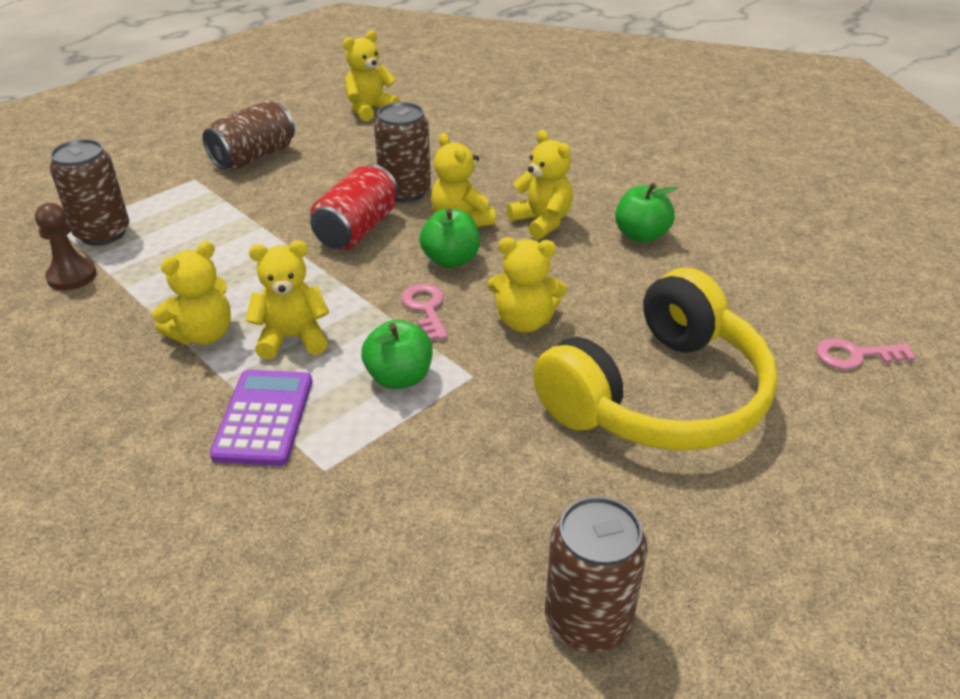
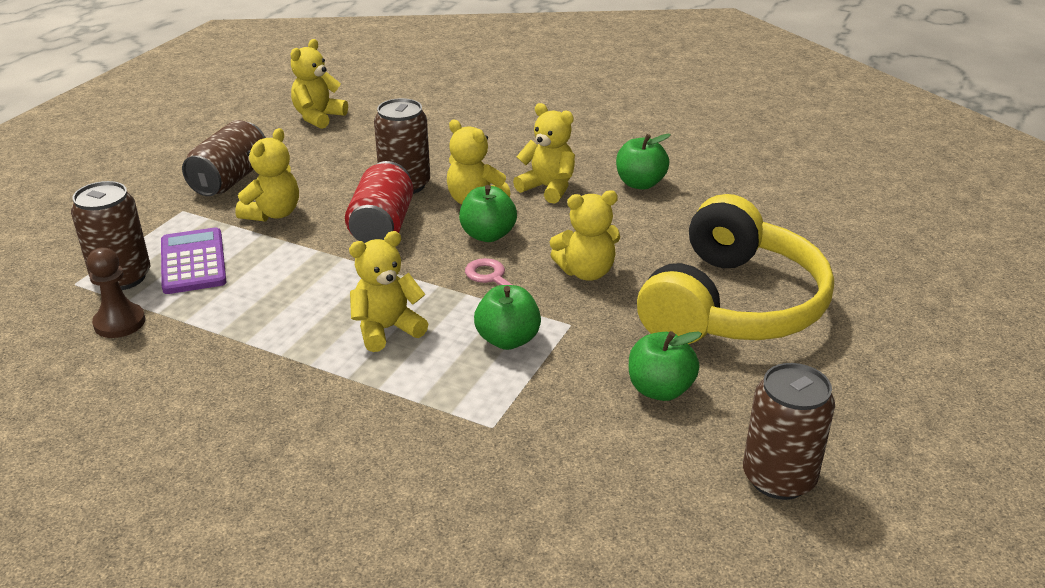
camera: 20 degrees left, 5 degrees down
(203, 334) = (297, 345): yellow teddy bear -> yellow teddy bear (273, 214)
(264, 418) = (408, 399): purple calculator -> purple calculator (193, 262)
(520, 475) = (660, 389): none -> green apple
(855, 355) = (861, 243): pink key -> none

